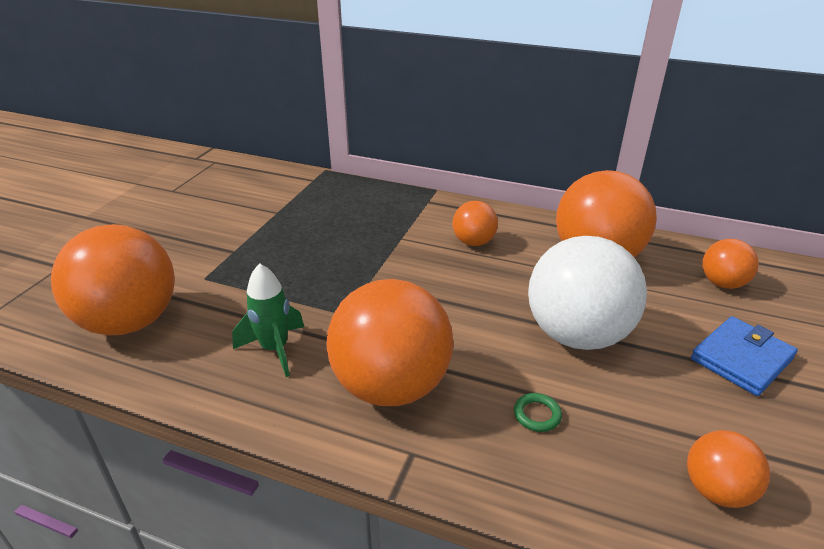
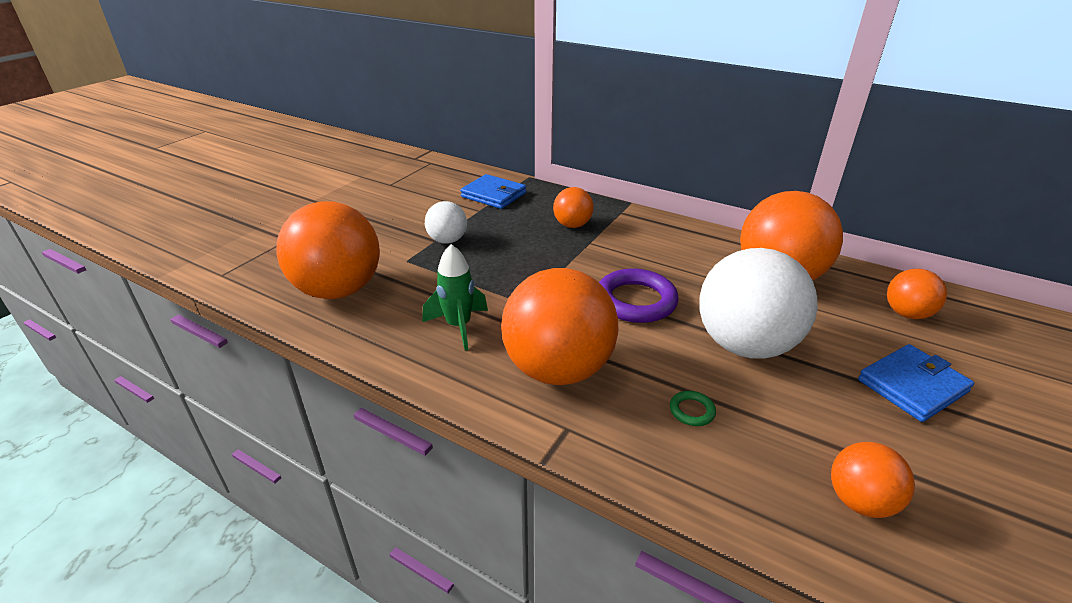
camera: 10 degrees right, 0 degrees up
(247, 250) = (447, 240): none -> white ball
(290, 193) = (493, 195): none -> blue wallet
(459, 298) = (635, 301): none -> purple ring
(473, 242) = (658, 252): orange ball -> orange ball (572, 225)

